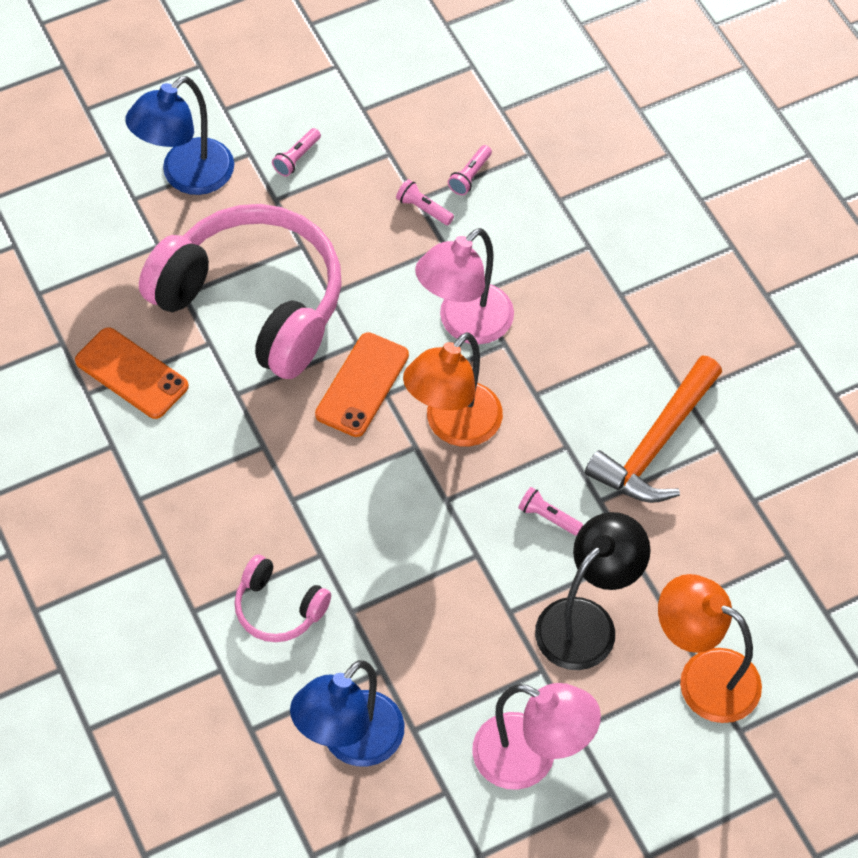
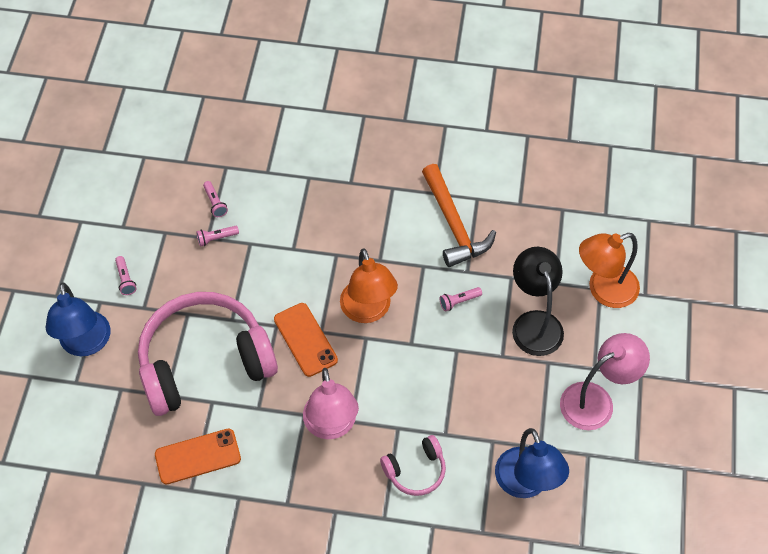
camera: 55 degrees left, 0 degrees up
(465, 324) = (308, 265): pink lamp -> pink lamp (331, 426)

